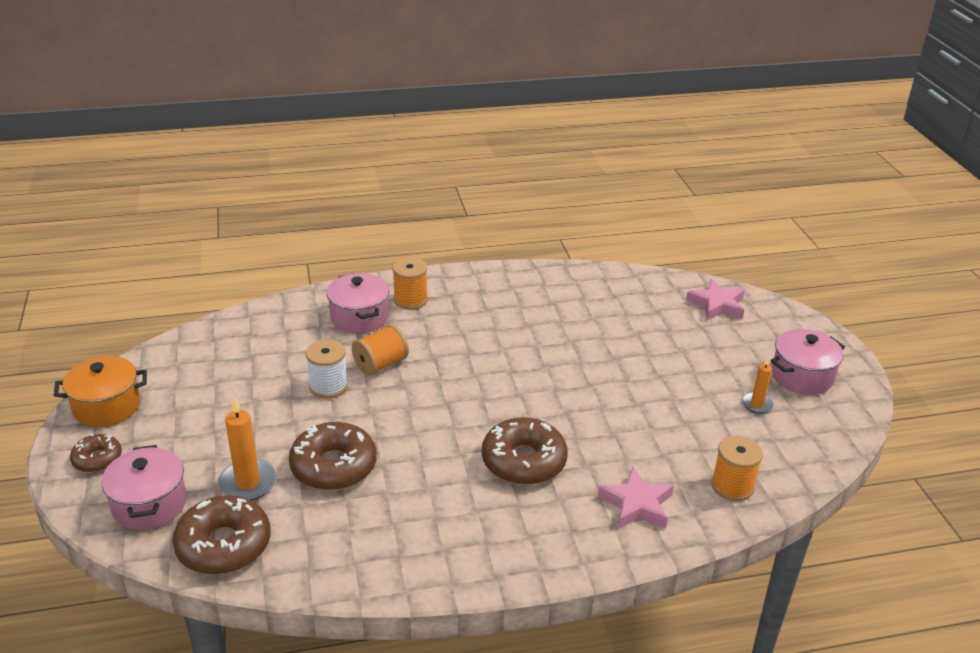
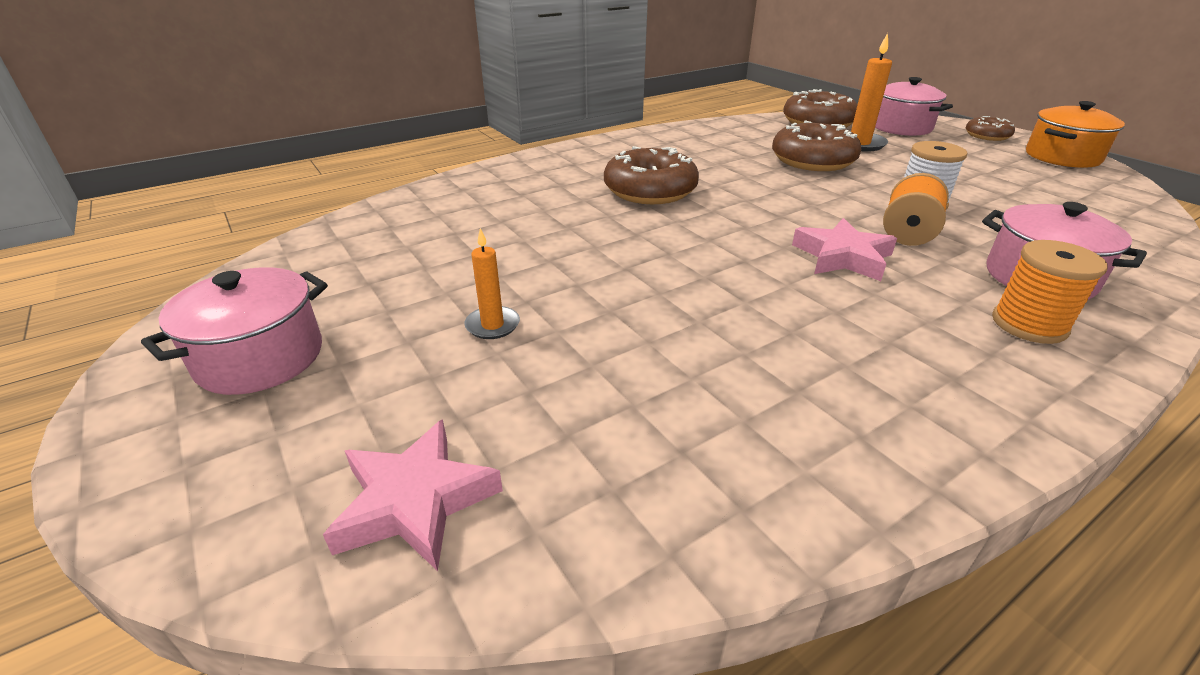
camera: 160 degrees right, 0 degrees up
(636, 504) = (520, 184): pink star -> pink star (842, 257)
(732, 486) = (418, 211): orange spool -> none
(757, 404) = (365, 295): orange candle -> orange candle (492, 325)

